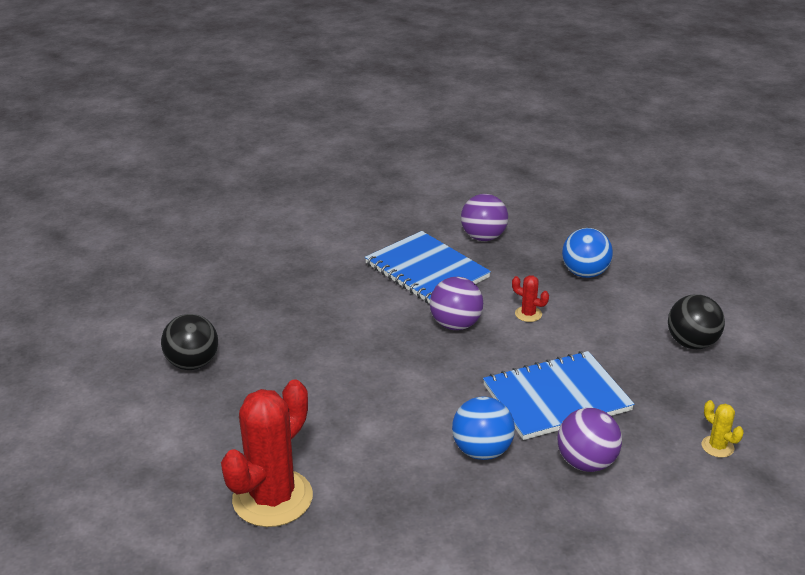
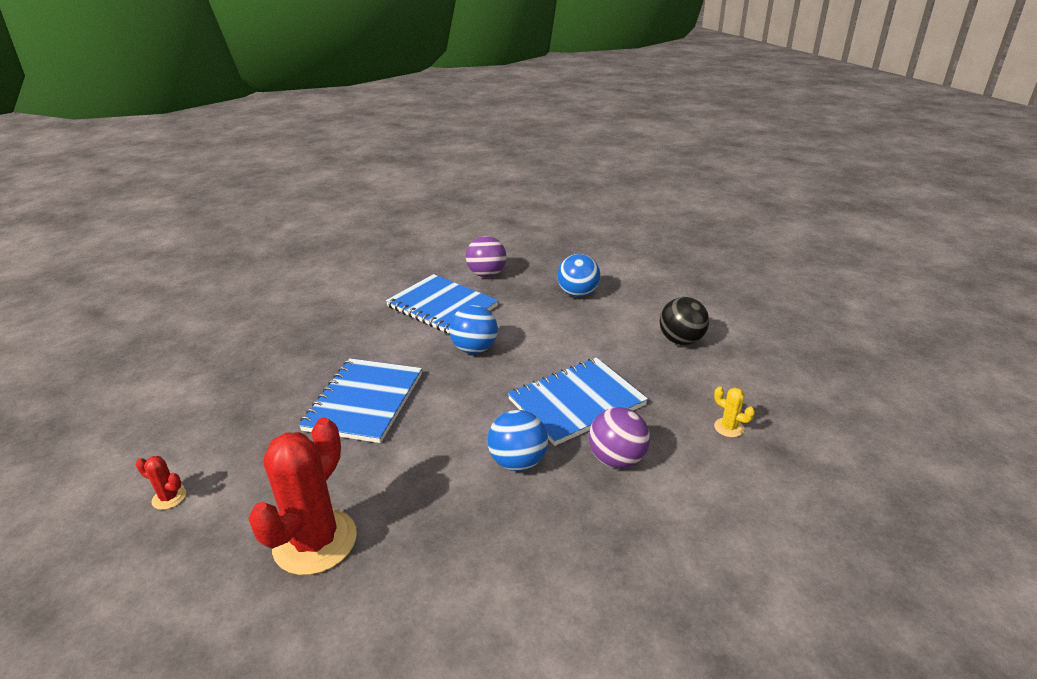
camera: 10 degrees left, 0 degrees up
(193, 364) = (228, 415): black ball -> none
(331, 368) = (364, 401): none -> blue notebook
(455, 325) = (474, 349): purple ball -> blue ball
(528, 314) = (537, 332): red cactus -> red cactus (169, 498)

